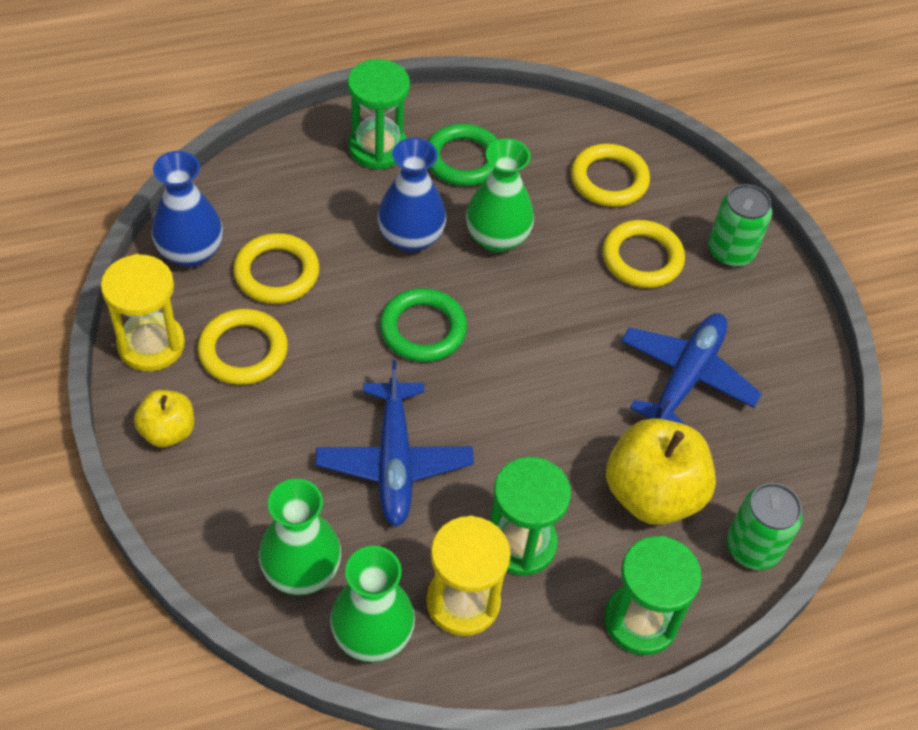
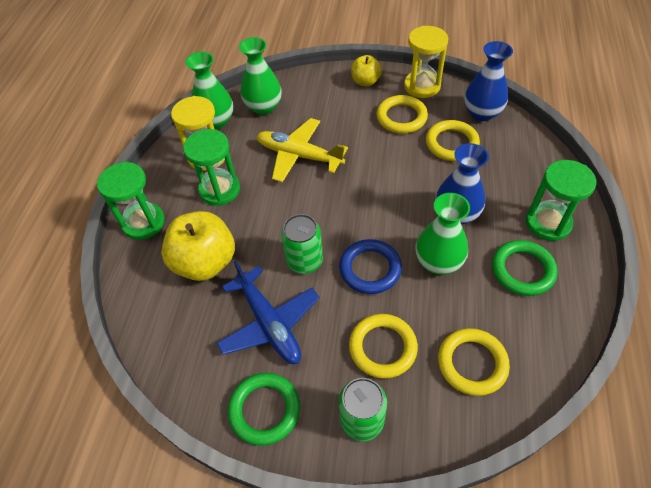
camera: 125 degrees right, 0 degrees up
(394, 461) = (299, 155): blue plane -> yellow plane
(423, 329) = (379, 196): green ring -> green ring (264, 410)
(548, 302) = (370, 269): none -> blue ring
(752, 547) = (139, 298): green can -> green can (304, 261)

